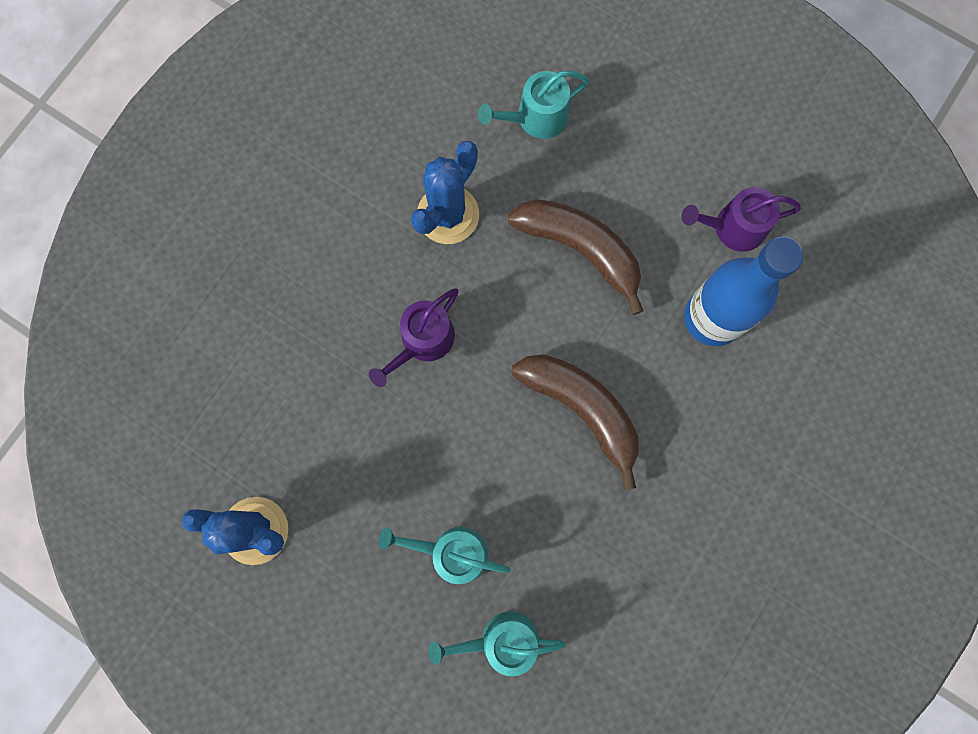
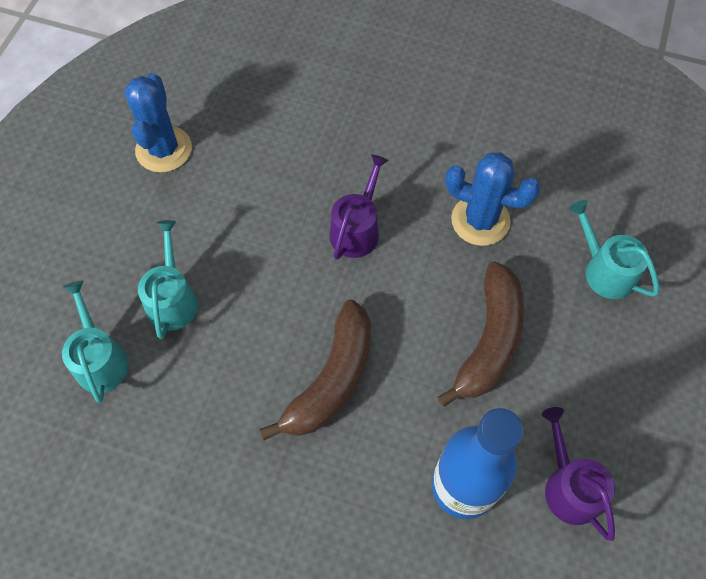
camera: 75 degrees right, 15 degrees down
(423, 341) = (357, 229): purple watering can -> purple watering can turned 90 degrees clockwise

